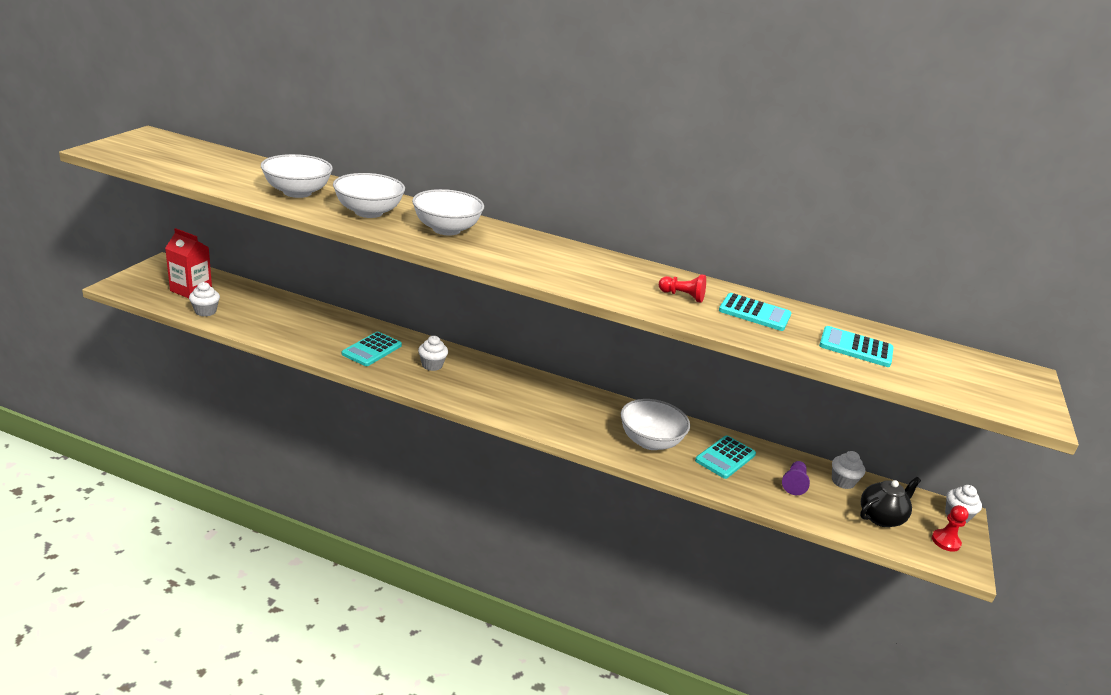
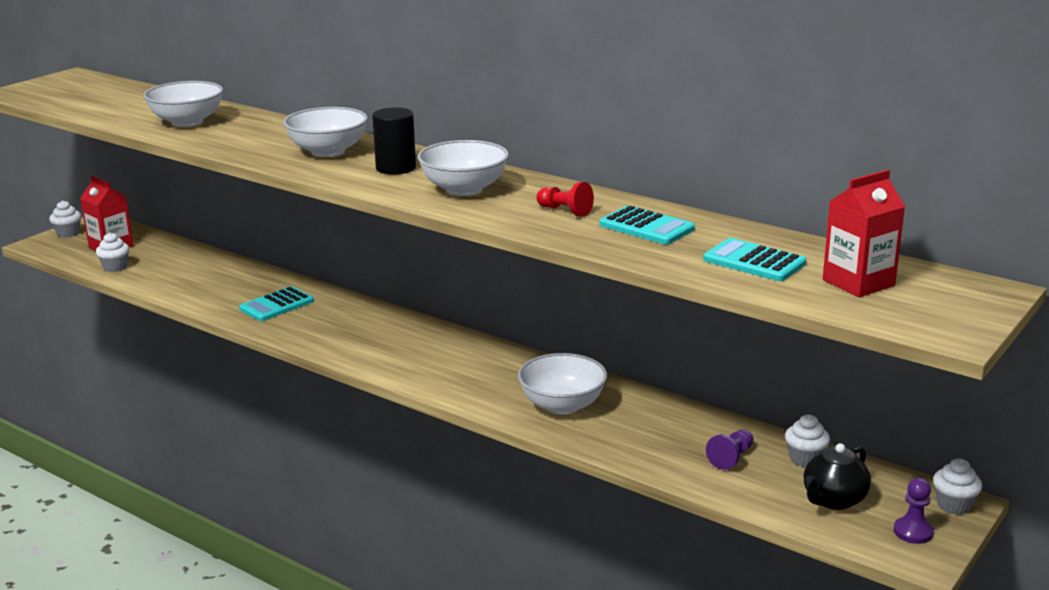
camera: 20 degrees right, 5 degrees down
(368, 212) = (251, 138): white bowl -> white bowl (464, 189)
(432, 365) = (338, 321): white cupcake -> white cupcake (68, 233)
(516, 249) = (396, 168): none -> black cylinder
(725, 457) = (653, 426): turquoise calculator -> none
(881, 517) = (833, 500): black teapot -> black teapot turned 150 degrees clockwise
(940, 367) = (858, 283): none -> red carton
(945, 541) = (913, 532): red pawn -> purple pawn

